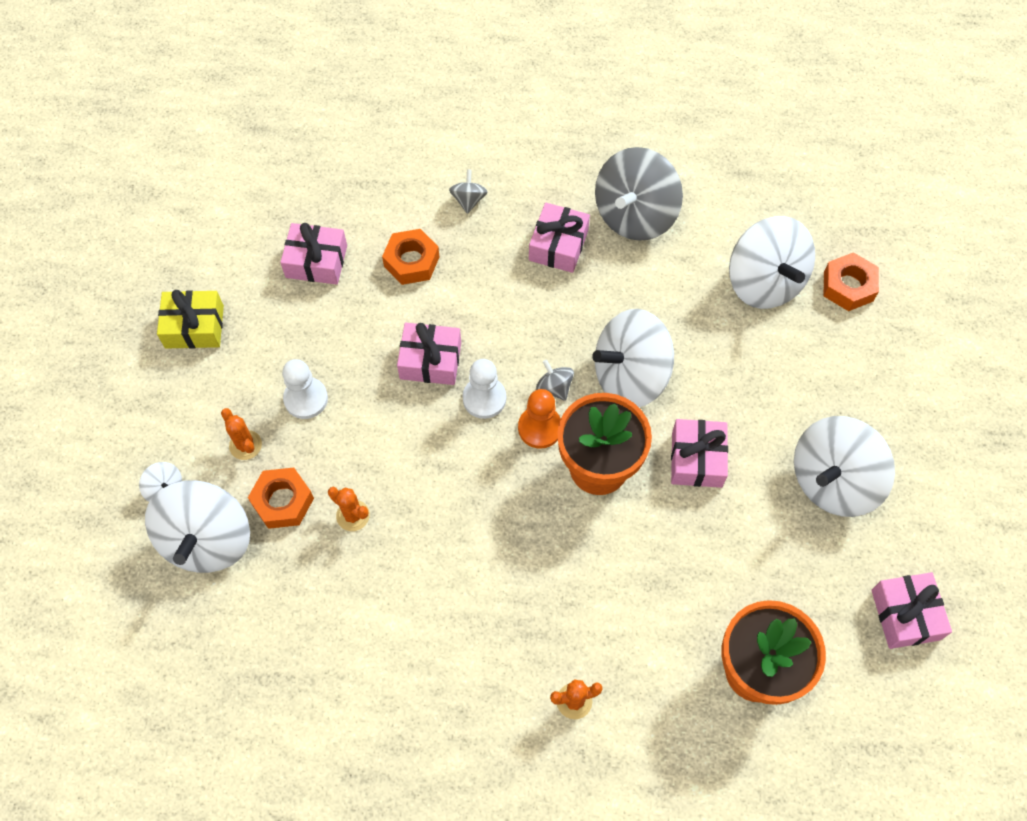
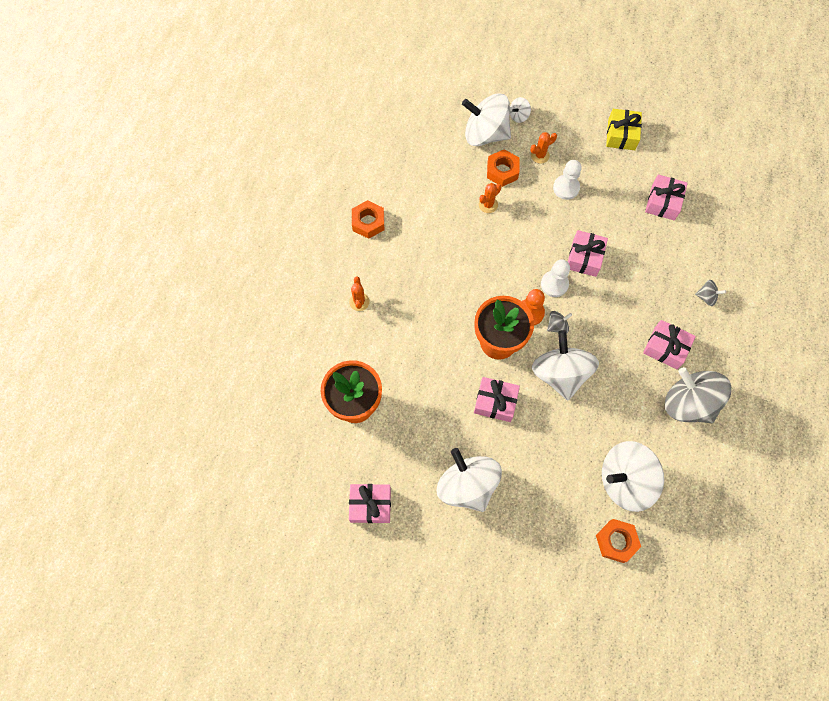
camera: 100 degrees right, 5 degrees up
(411, 261) = (659, 256): orange nut -> orange nut (368, 222)

